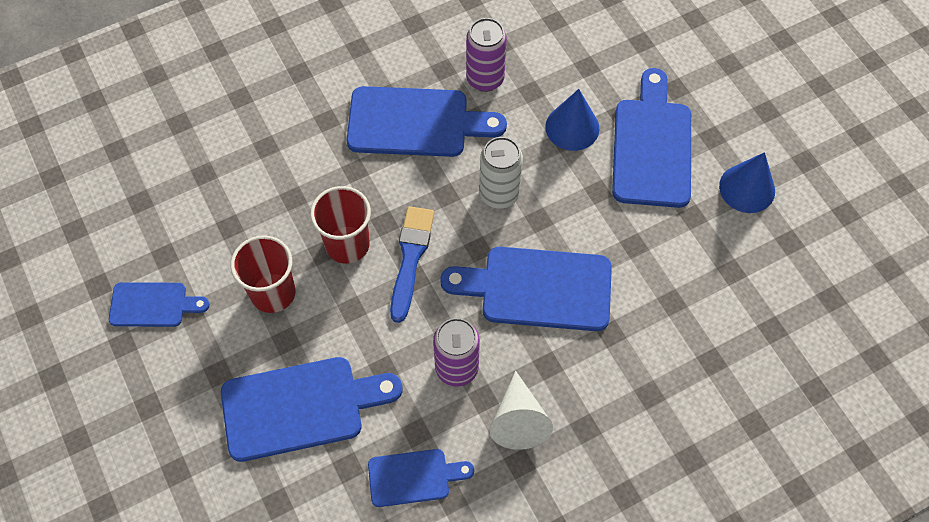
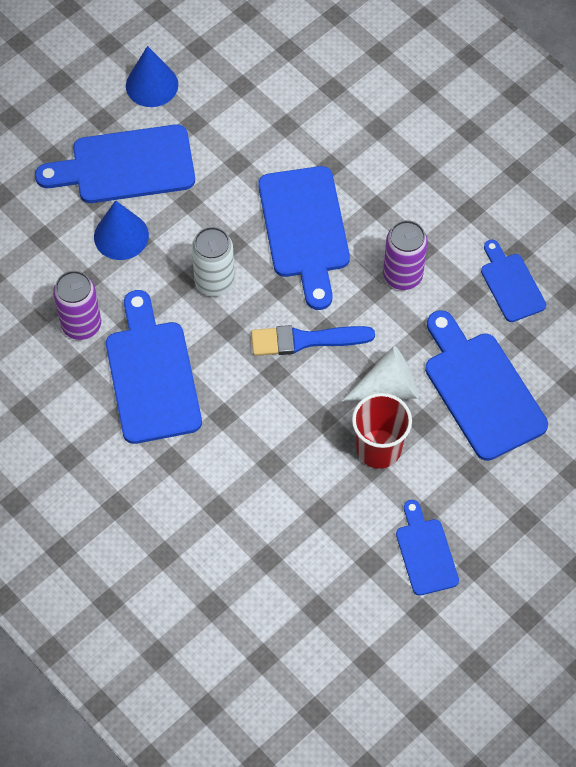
camera: 105 degrees left, 0 degrees up
(347, 244) = (308, 399): red cup -> none
(518, 420) = (434, 218): white cone -> white cone (388, 388)

